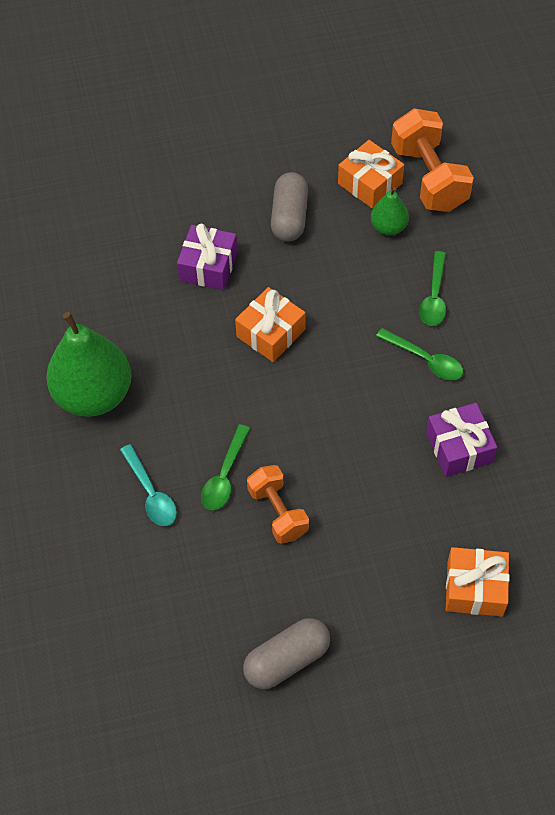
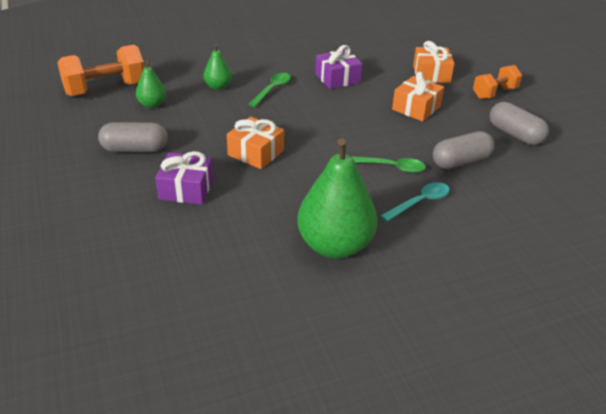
camera: 100 degrees left, 20 degrees down
(227, 563) = (460, 161): none -> grey capsule
(278, 512) = (411, 142): orange dumbbell -> orange dumbbell (494, 93)
(370, 183) = (105, 113): orange gift -> orange gift (416, 108)
(434, 297) = (218, 87): green spoon -> green pear

